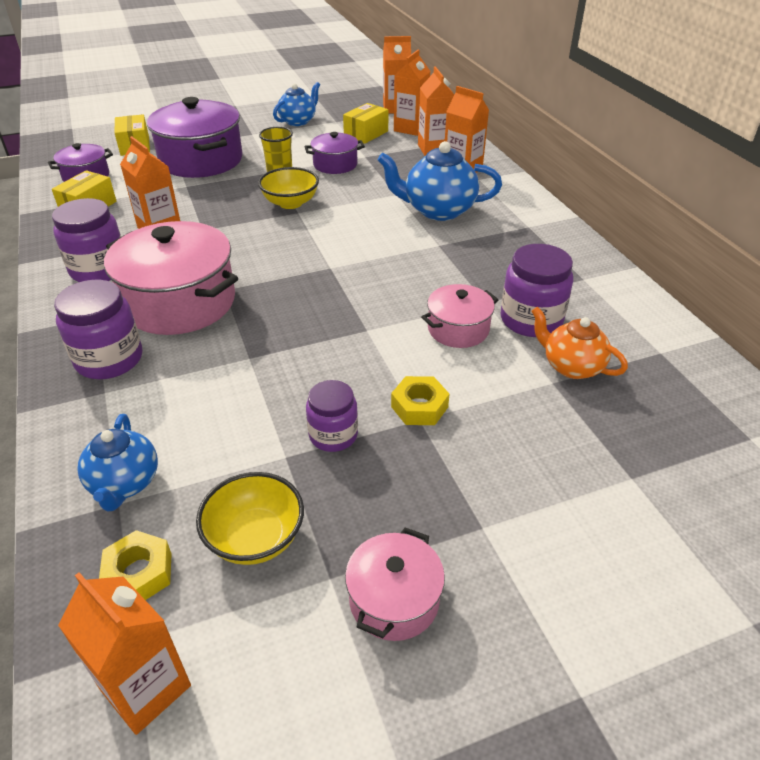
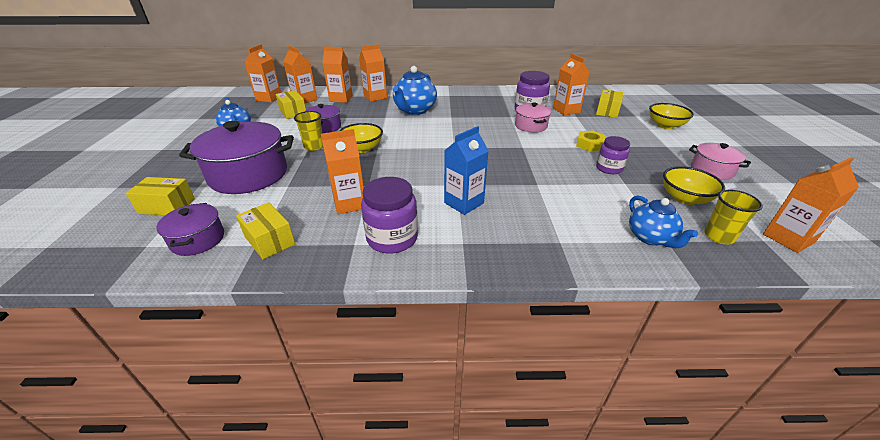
camera: 70 degrees left, 5 degrees down
(109, 359) = (522, 238): purple jar -> none
(125, 483) = (650, 238): blue teapot -> blue teapot turned 60 degrees clockwise
(139, 573) = (719, 236): yellow nut -> yellow cup
(180, 302) = (464, 203): pink pot -> blue carton
(571, 366) = (566, 110): orange teapot -> orange carton
(608, 533) = (665, 125): none -> yellow bowl
(620, 428) = (607, 111): none -> yellow box

